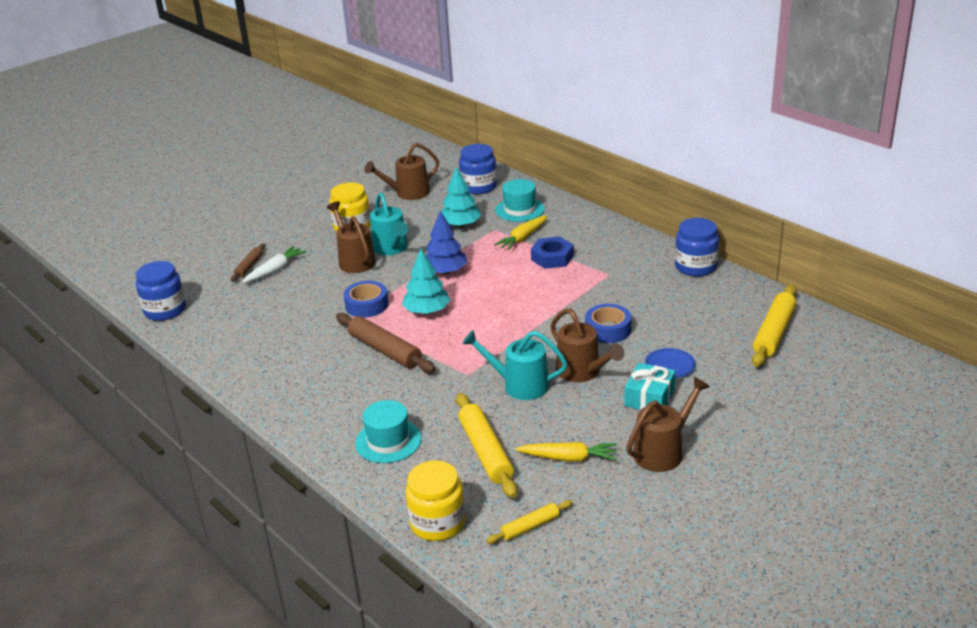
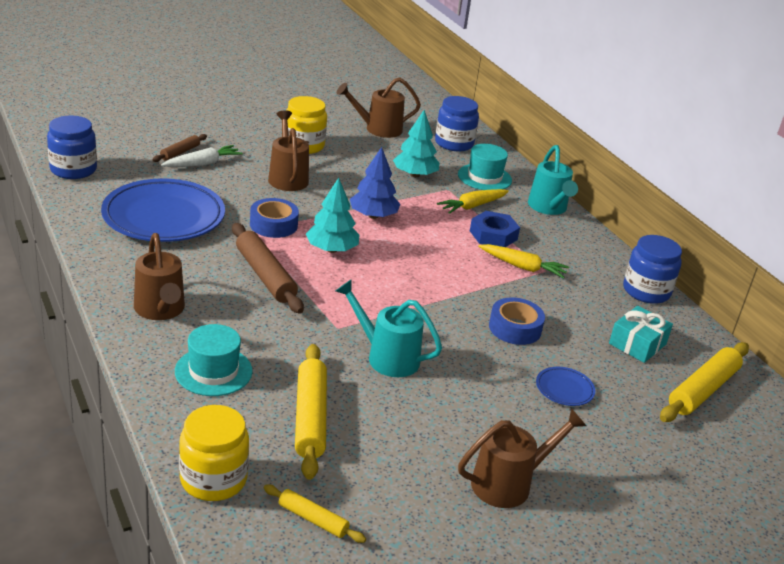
camera: 10 degrees right, 0 degrees up
(270, 327) = (164, 217): none -> blue plate
(392, 249) = (331, 177): turquoise watering can -> turquoise watering can (549, 208)
(530, 527) = (313, 519): yellow rolling pin -> yellow rolling pin turned 45 degrees clockwise
(569, 458) = (398, 455): yellow carrot -> yellow carrot (523, 267)
(583, 372) = (463, 365): brown watering can -> brown watering can (161, 310)
(649, 397) = (523, 417): turquoise gift -> turquoise gift (637, 344)

